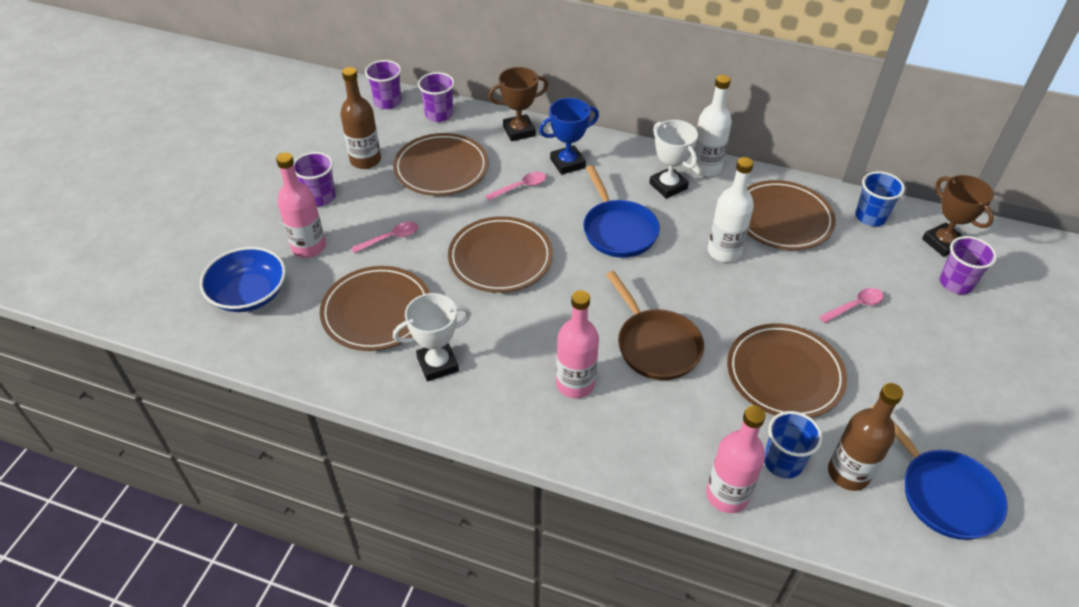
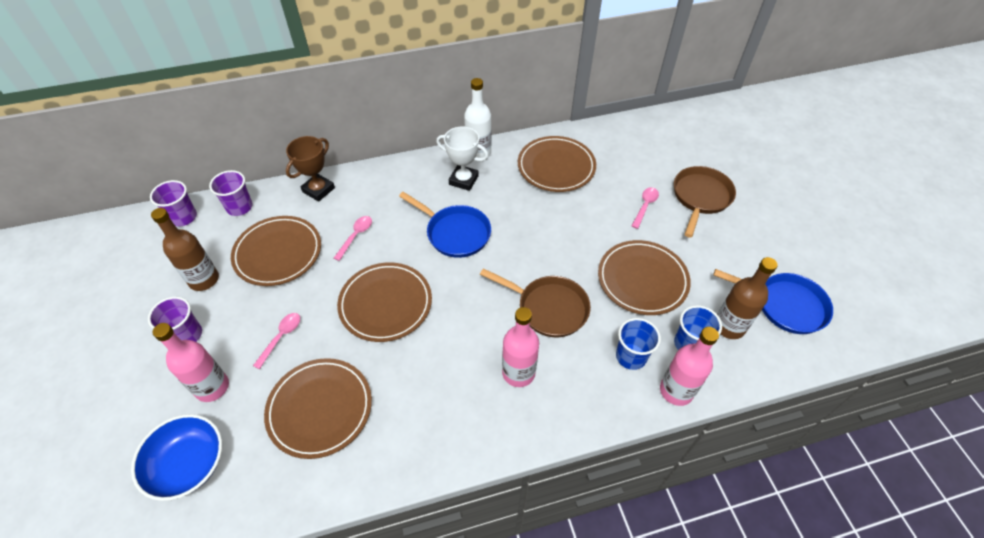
camera: 35 degrees left, 5 degrees up
(437, 364) = (405, 423): white trophy -> none
(567, 163) = (377, 198): blue trophy -> none
(724, 251) = (538, 211): white bottle -> none
(870, 217) = (606, 138): blue cup -> blue cup (631, 356)
(936, 331) = (700, 197): none -> brown pan
(943, 243) = (659, 135): brown trophy -> none
(956, 283) = (686, 159): purple cup -> none

